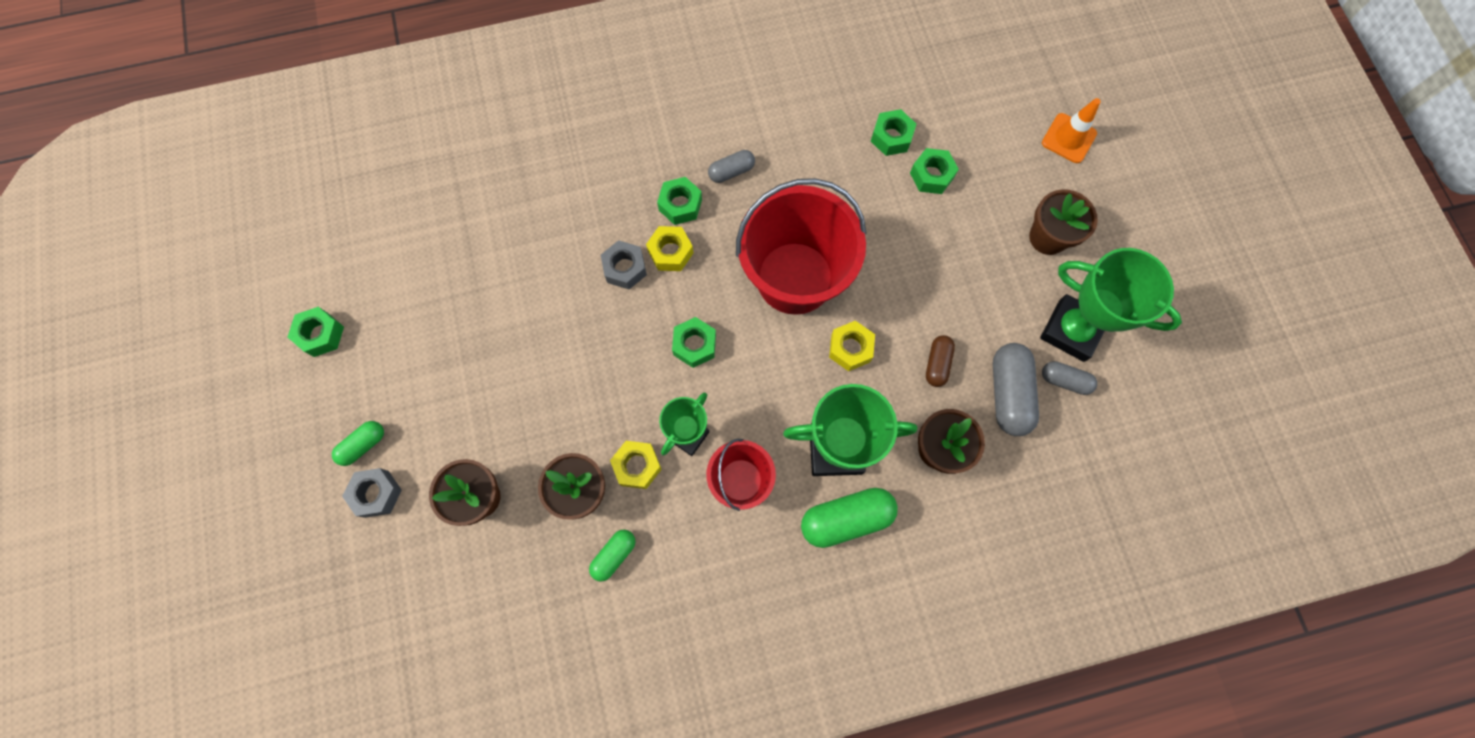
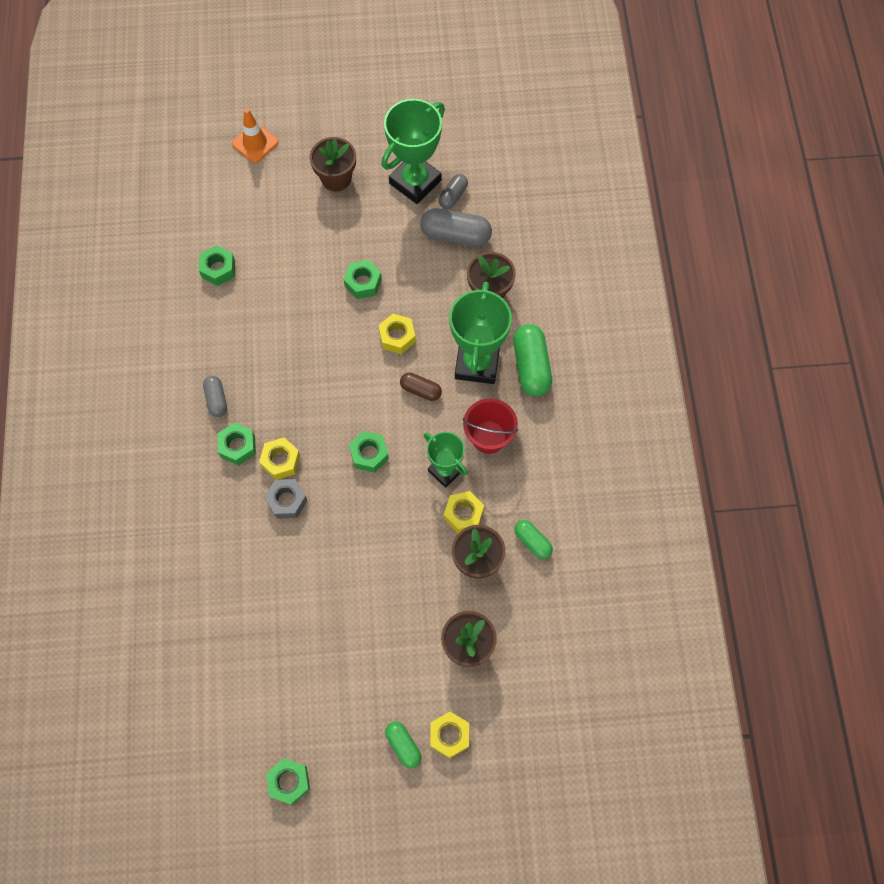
camera: 80 degrees left, 5 degrees down
(377, 494) = (449, 735): grey nut -> yellow nut
(794, 278) = (327, 367): red bucket -> none
(931, 175) = (261, 247): green nut -> green nut (363, 283)
(937, 364) = (422, 278): brown capsule -> brown capsule (420, 390)

